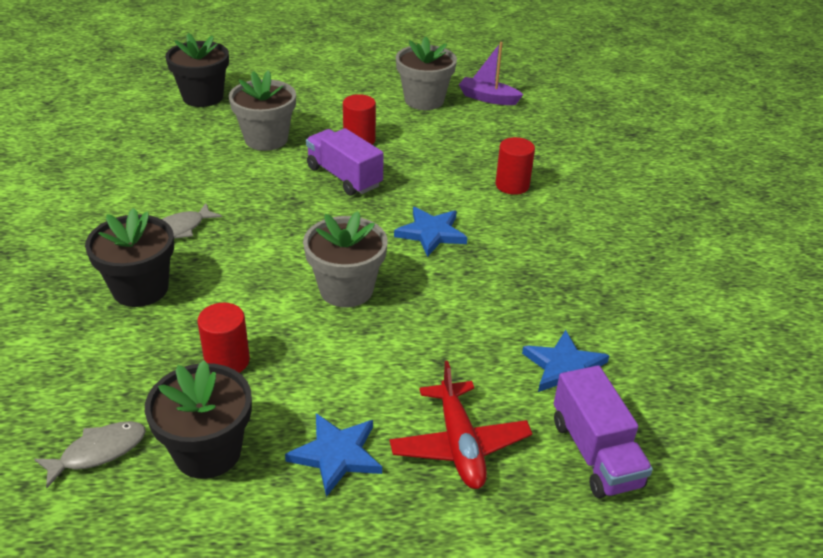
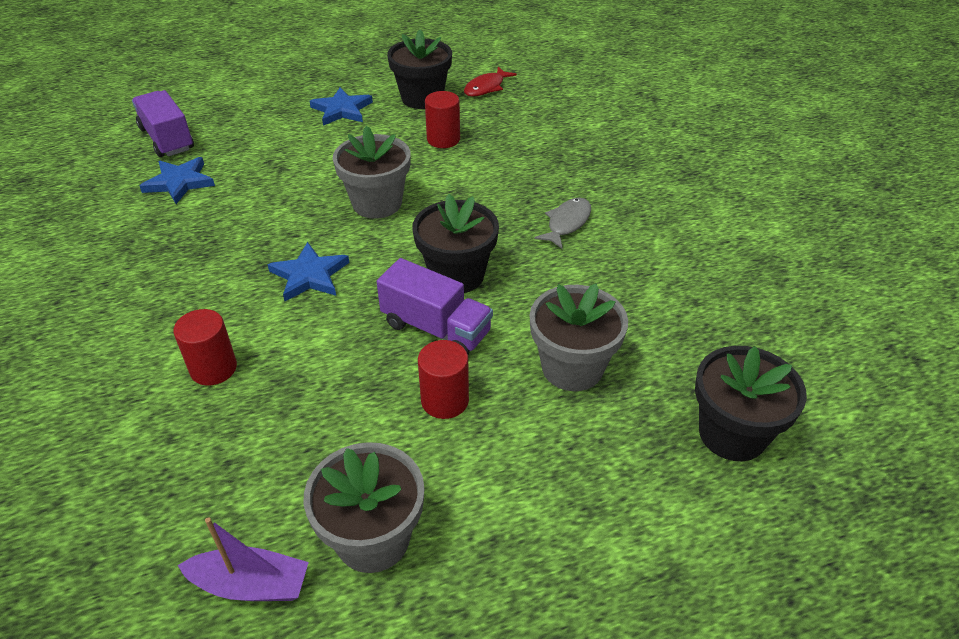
camera: 165 degrees right, 5 degrees up
(98, 452) = (486, 87): grey fish -> red fish
(140, 289) = (550, 169): black flower pot -> black flower pot (457, 275)
(459, 444) = (262, 127): red plane -> none

